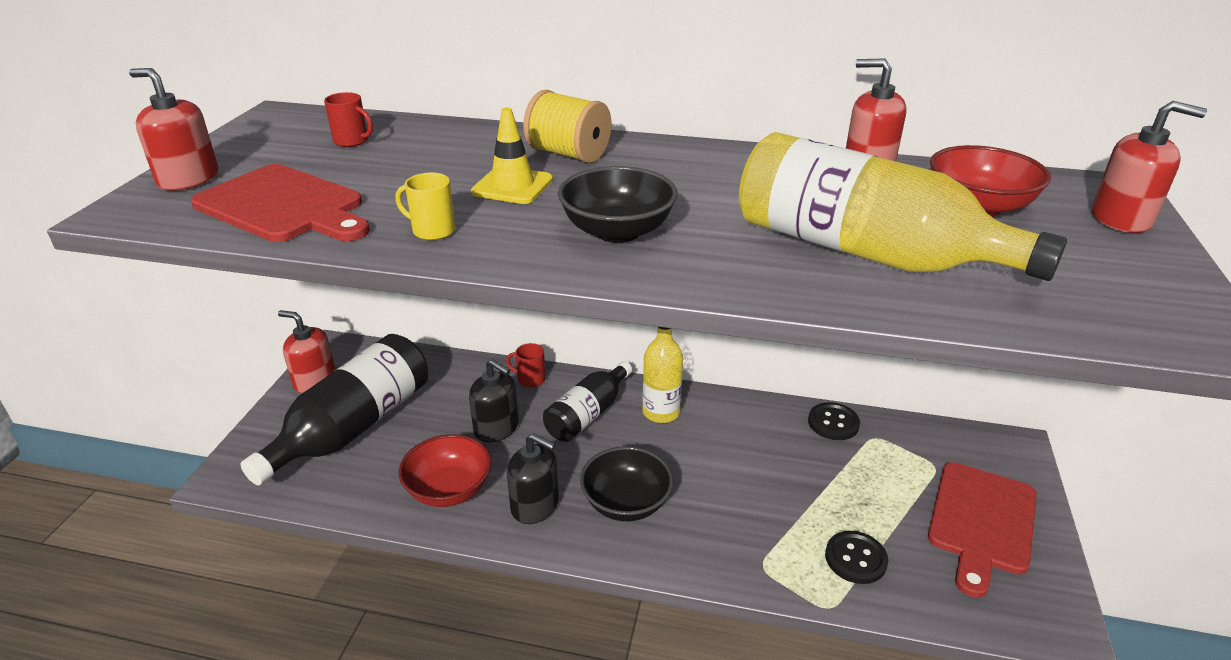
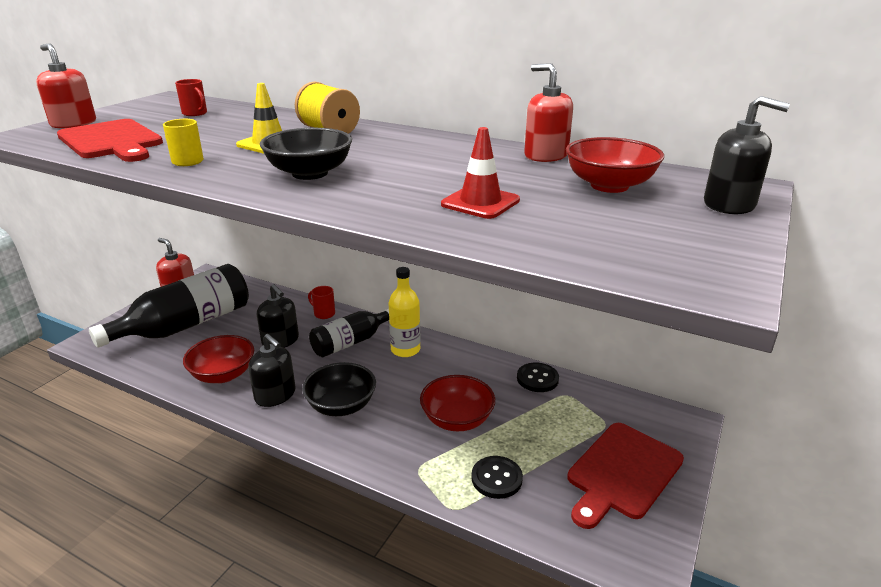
camera: 15 degrees right, 5 degrees down
(772, 494) = (457, 419): none -> red bowl
(864, 252) = (480, 202): yellow bottle -> red traffic cone
(1121, 219) = (729, 204): red soap dispenser -> black soap dispenser

